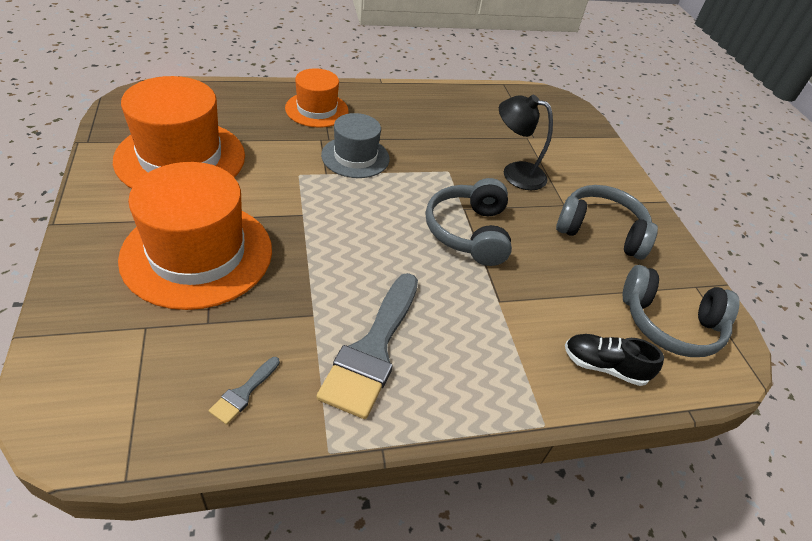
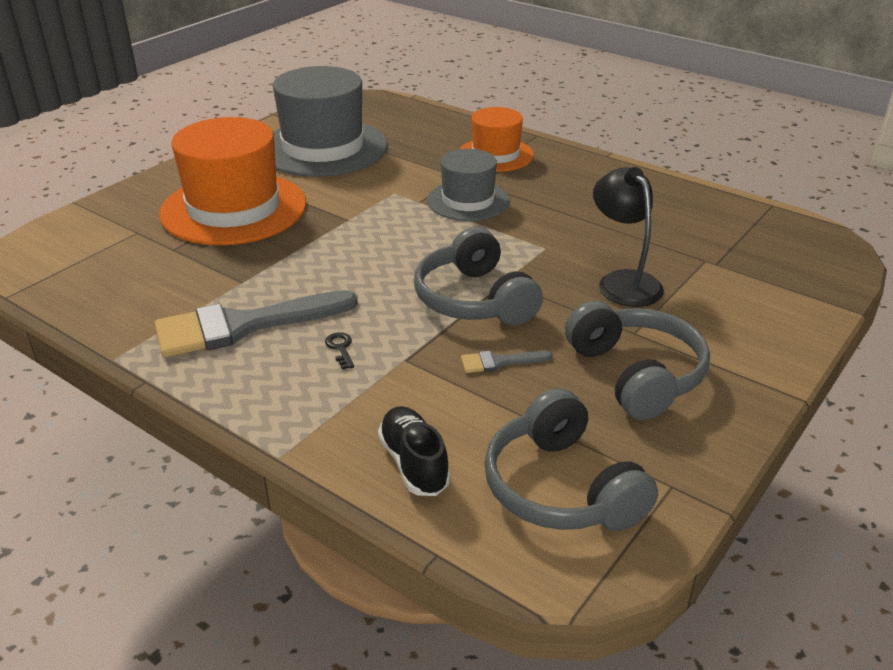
camera: 55 degrees right, 10 degrees down
(181, 158) = (323, 148): orange hat -> grey hat
(243, 393) = (125, 297): grey brush -> grey brush (499, 362)
(456, 320) = (340, 348): none -> black key
(469, 232) = (474, 300): grey headphones -> grey headphones turned 75 degrees counterclockwise

